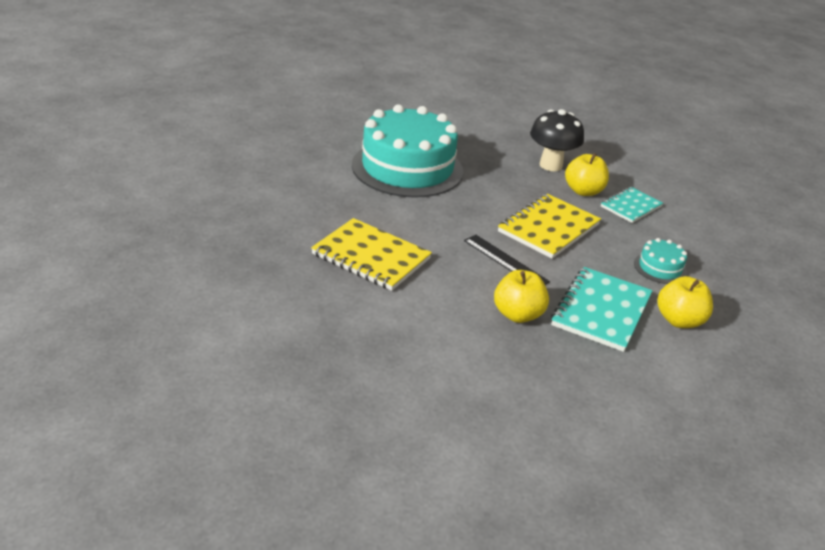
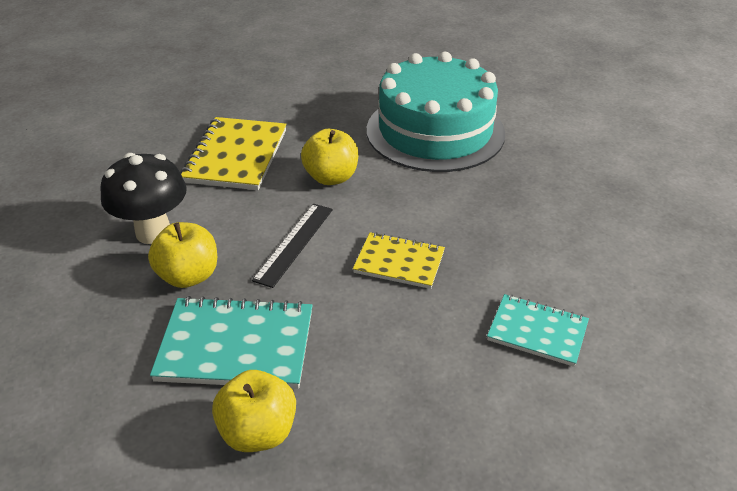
camera: 70 degrees right, 5 degrees up
(548, 228) = (399, 262): yellow notebook -> yellow notebook, size x0.63
(550, 165) = (571, 231): black mushroom -> black mushroom (153, 232)
(583, 191) = (531, 275): yellow apple -> yellow apple (331, 177)
(660, 268) = (385, 391): turquoise cake -> none

